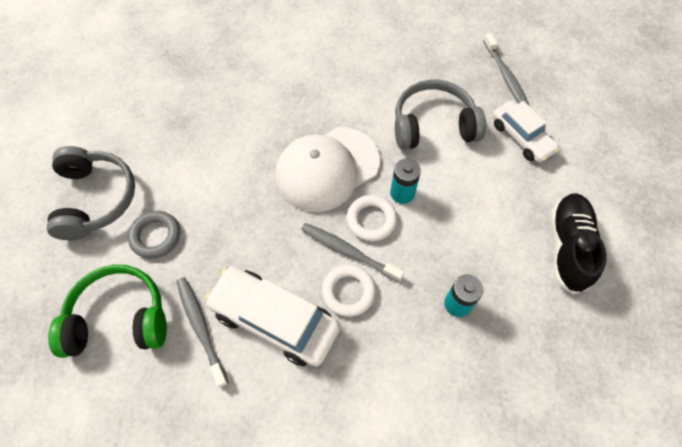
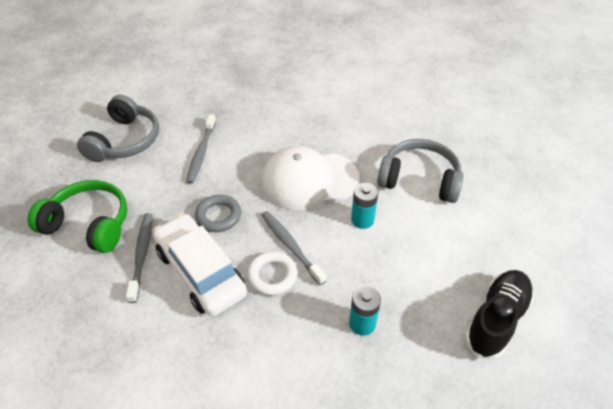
camera: 25 degrees right, 15 degrees down
(155, 236) = (150, 180): grey ring -> grey ring (218, 216)
(371, 220) = (324, 230): white ring -> none
(506, 77) = (508, 165): grey toothbrush -> grey toothbrush (201, 152)
(521, 137) = (497, 215): white car -> none

